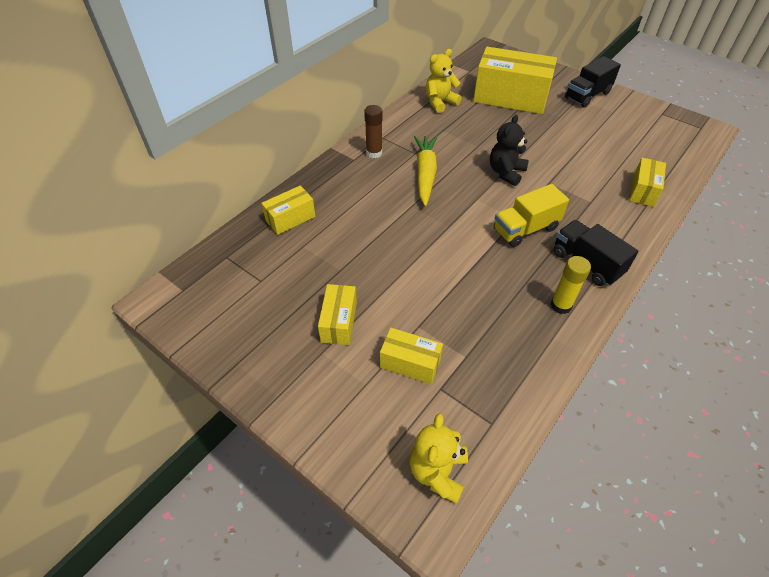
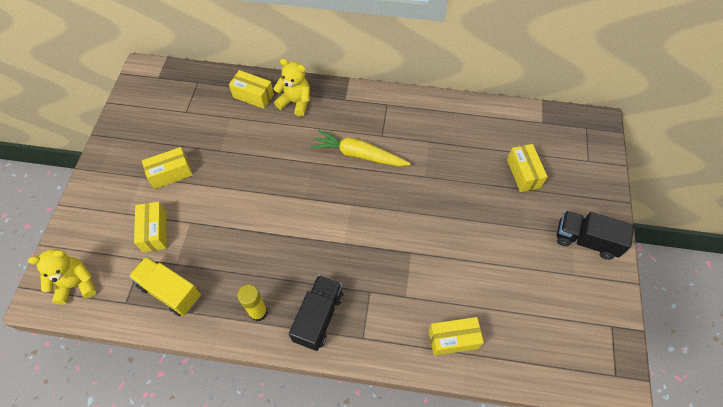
camera: 60 degrees right, 10 degrees up
(374, 153) = (362, 108): brown glue stick -> none
(425, 174) = (359, 155): yellow carrot -> yellow carrot turned 135 degrees counterclockwise
(440, 102) = (469, 122): yellow teddy bear -> yellow teddy bear (295, 102)
(506, 172) = (401, 213): black teddy bear -> none
(510, 98) = (523, 173): yellow box -> yellow box, size x0.51
(525, 229) = (334, 255): yellow truck -> yellow truck (170, 291)

